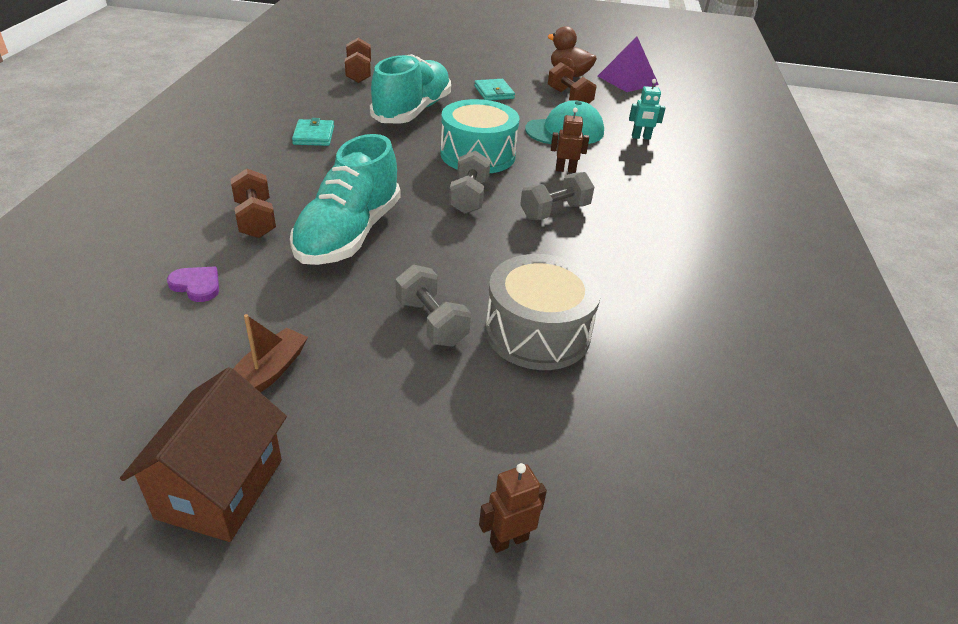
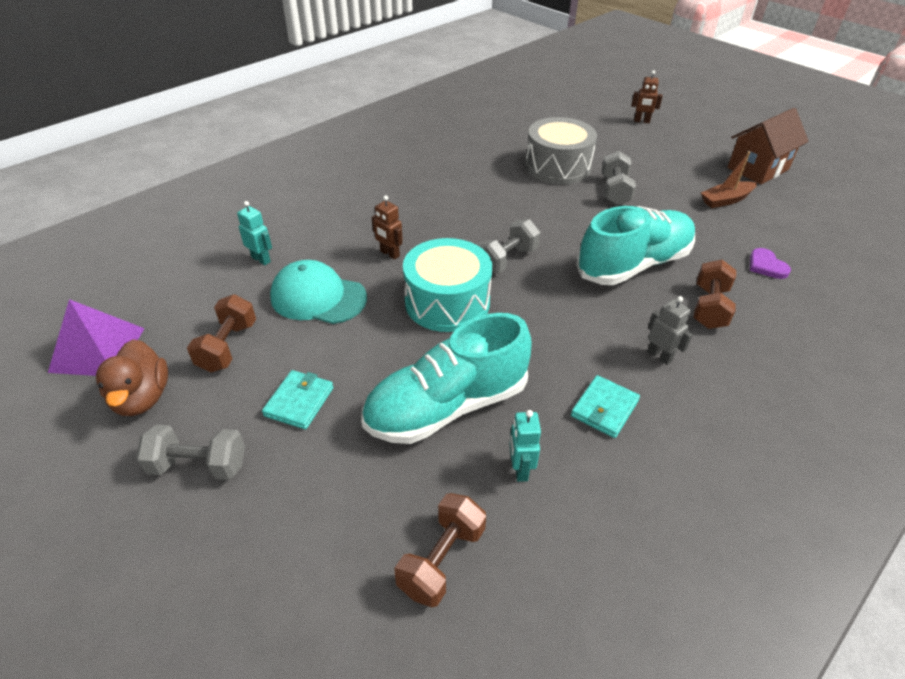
camera: 140 degrees left, 5 degrees up
(288, 172) = (659, 356): none -> grey robot
(346, 102) = (520, 469): none -> turquoise robot
(554, 211) = (453, 223): grey dumbbell -> grey dumbbell (198, 465)

